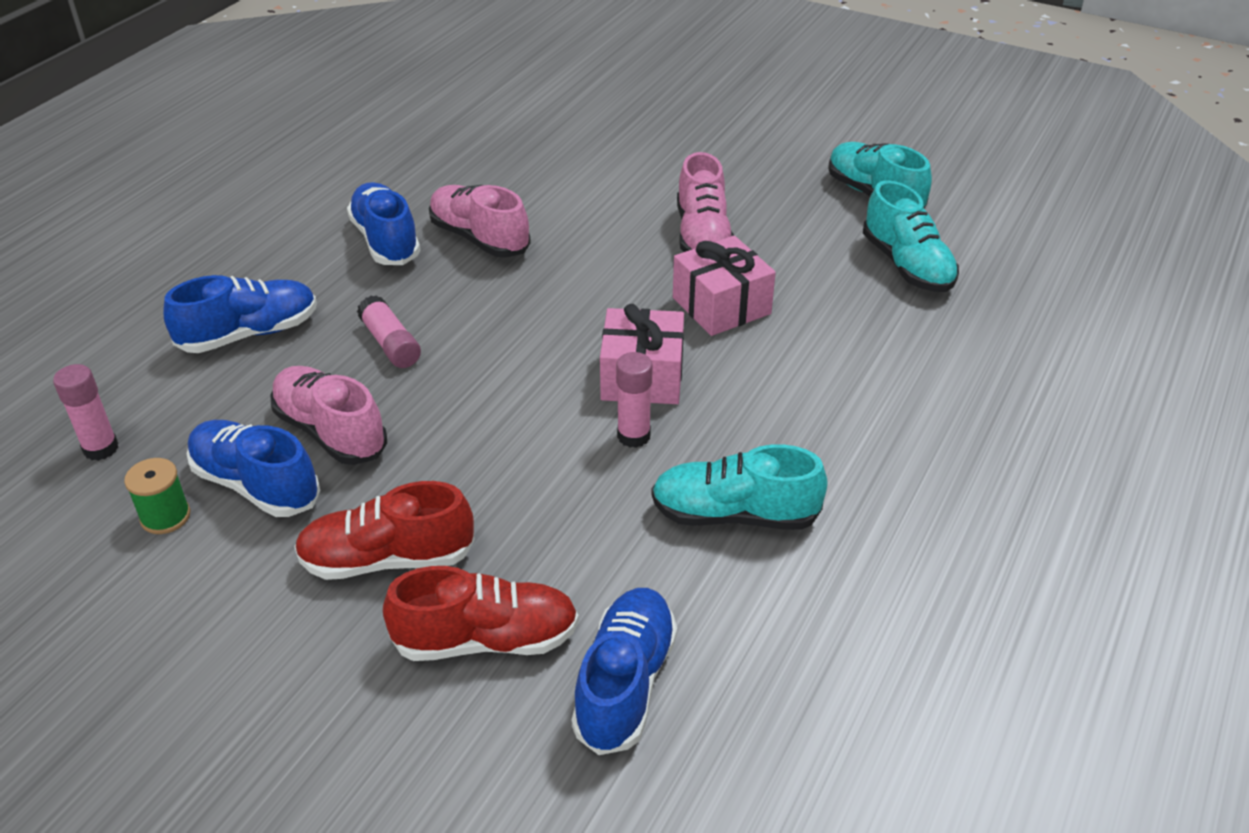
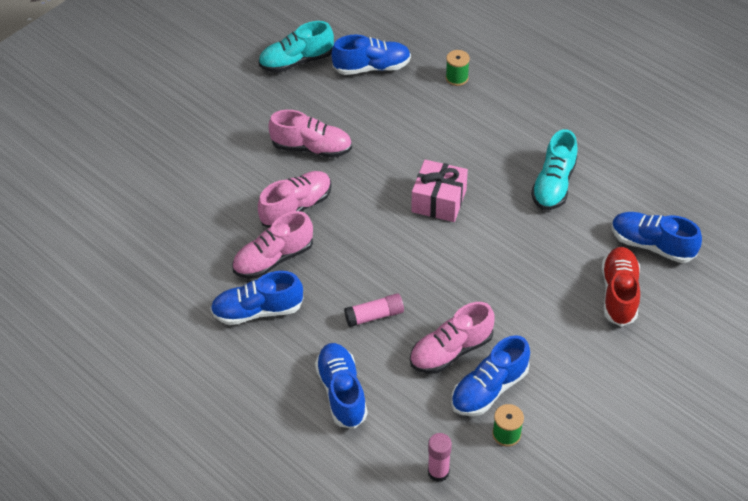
camera: 75 degrees left, 10 degrees up
(387, 559) = (559, 329): red shoe -> none
(580, 242) = (296, 207): none -> pink shoe
(633, 436) = (487, 213): pink glue stick -> none
(721, 306) = (384, 154): pink gift -> none
(907, 266) = (372, 67): turquoise shoe -> blue shoe
(941, 359) = (457, 78): none -> green spool

